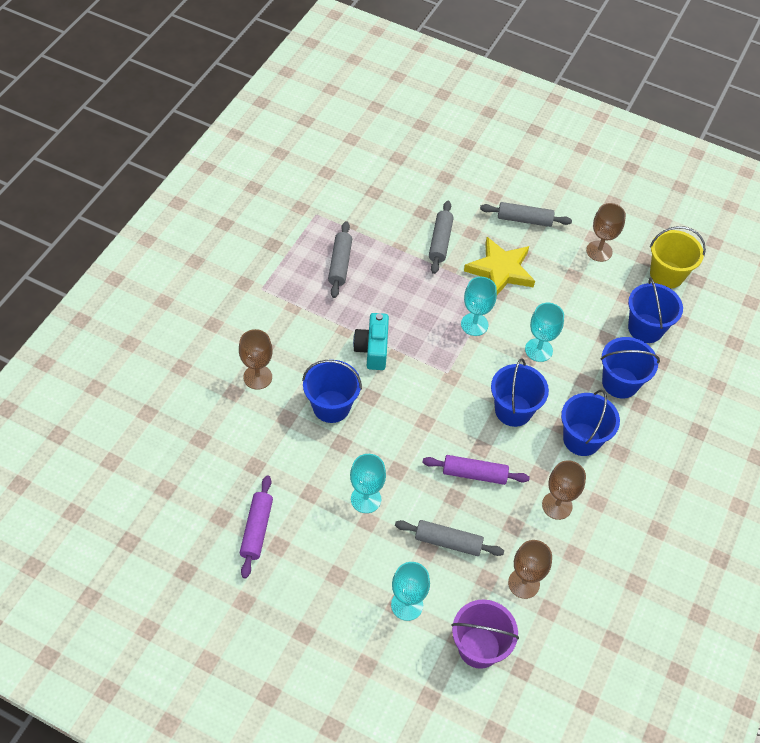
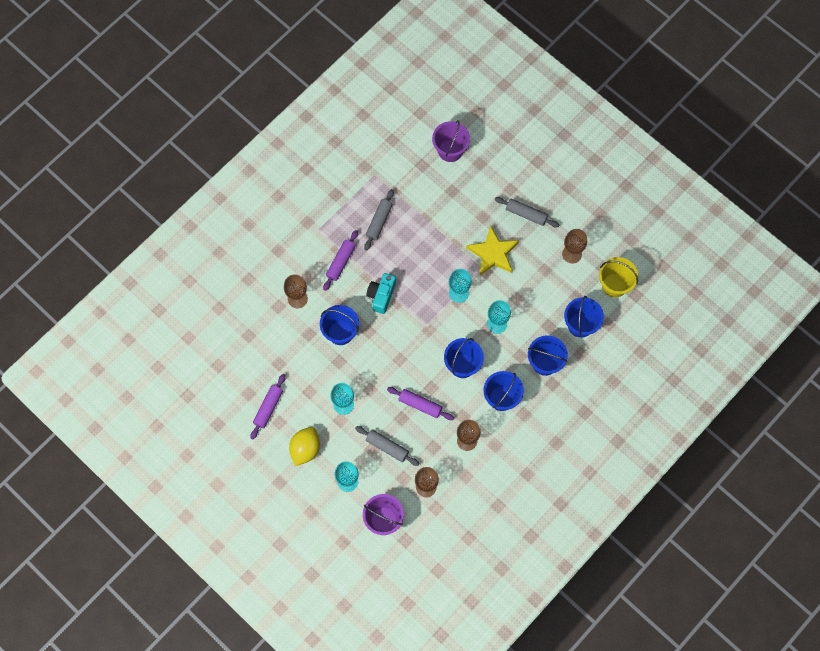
camera: 20 degrees right, 15 degrees up
(304, 321) = (340, 262): none -> purple rolling pin
(329, 574) = (305, 449): none -> yellow lemon
(403, 170) = (450, 150): none -> purple bucket
(440, 241) = (457, 219): grey rolling pin -> none

